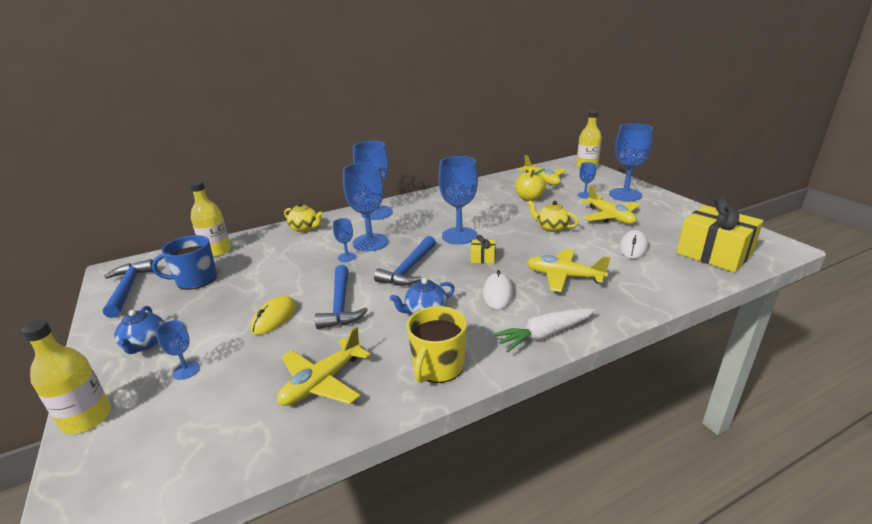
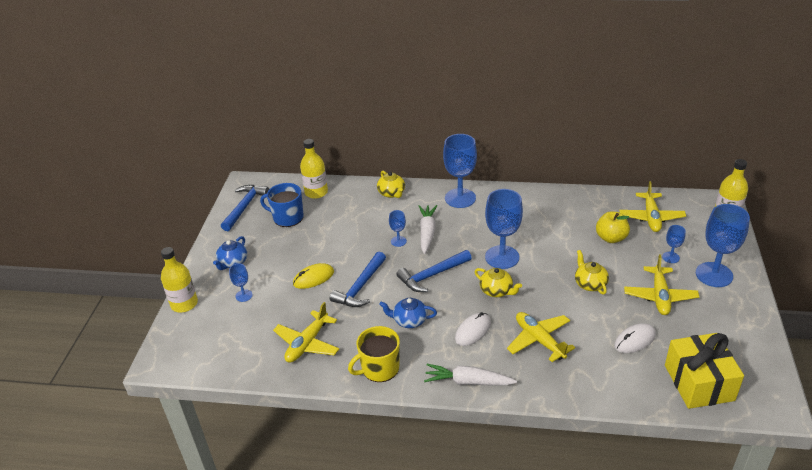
camera: 35 degrees right, 10 degrees up
(322, 382) = (307, 343): yellow plane -> yellow plane turned 45 degrees counterclockwise
(370, 242) = (427, 233): blue goblet -> white carrot
(483, 258) = (496, 291): yellow gift -> yellow teapot

